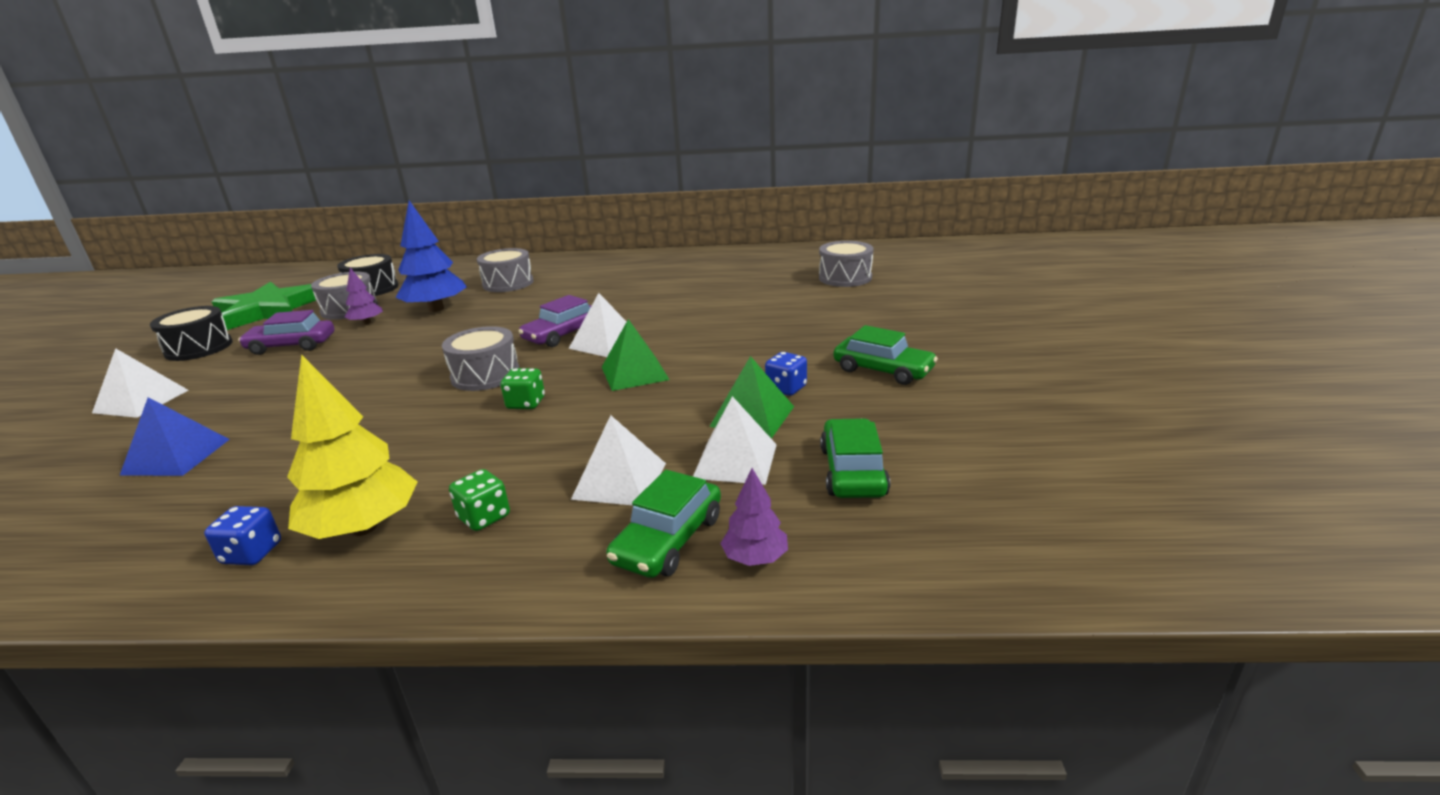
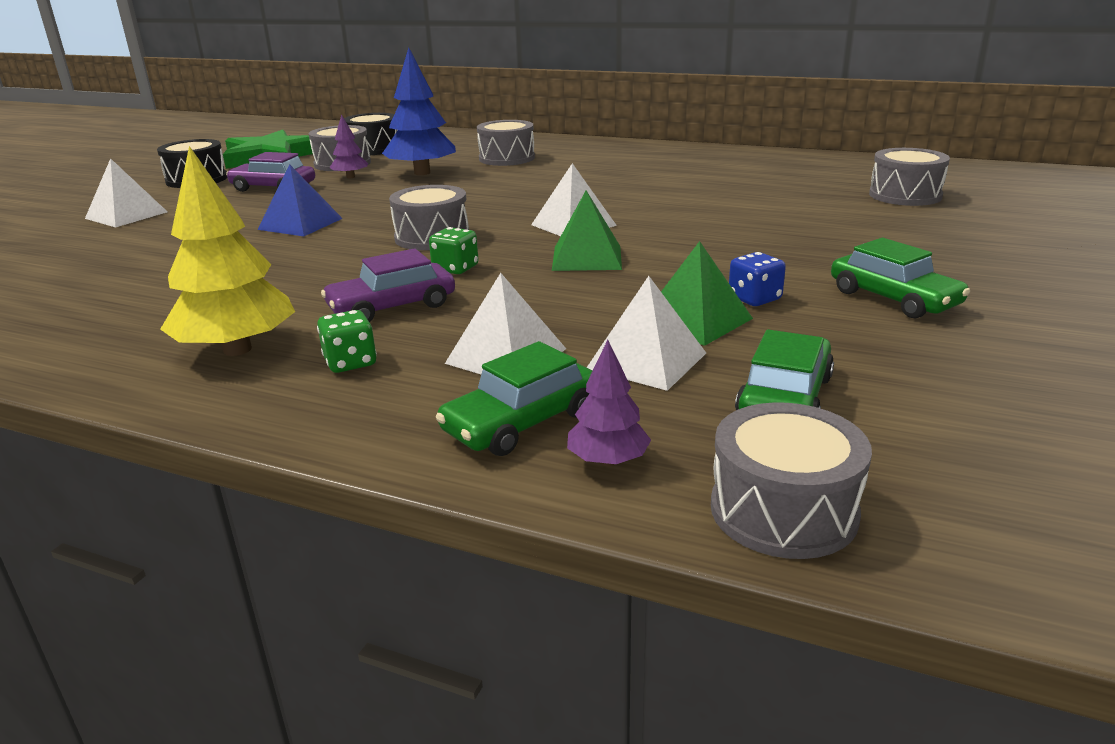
camera: 20 degrees right, 0 degrees up
(176, 456) = (125, 263): blue pyramid -> blue pyramid (300, 224)
(252, 553) = (134, 351): blue dice -> none
(563, 334) = (533, 211): purple car -> purple car (392, 307)
(901, 567) = (783, 510): none -> grey drum

